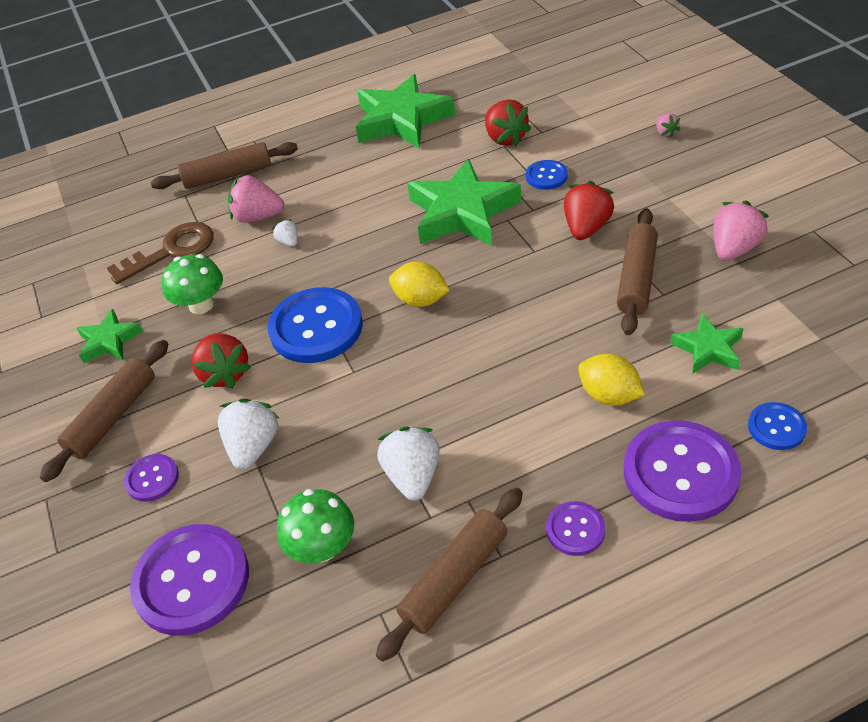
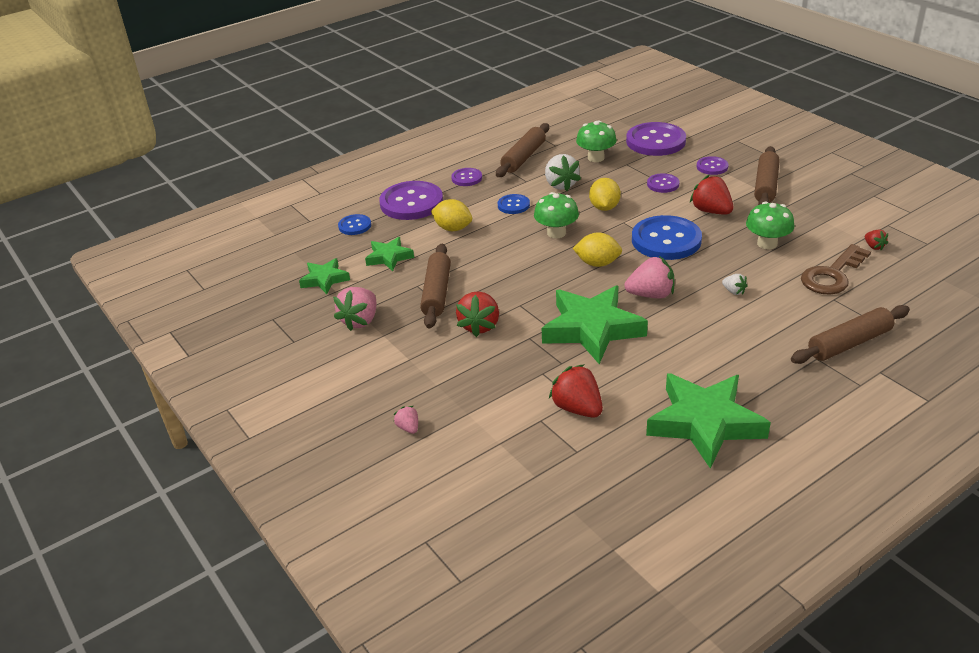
camera: 165 degrees right, 10 degrees down
(91, 284) = (874, 246): none -> red strawberry
(109, 341) = (814, 217): green star -> green star (325, 279)
(253, 447) = (663, 184): white strawberry -> purple button
(258, 217) = (780, 308): pink strawberry -> pink strawberry (651, 295)
(366, 406) = (604, 207): none -> yellow lemon
(455, 362) = (556, 233): none -> green mushroom
(546, 176) = (524, 369): blue button -> blue button (513, 205)

